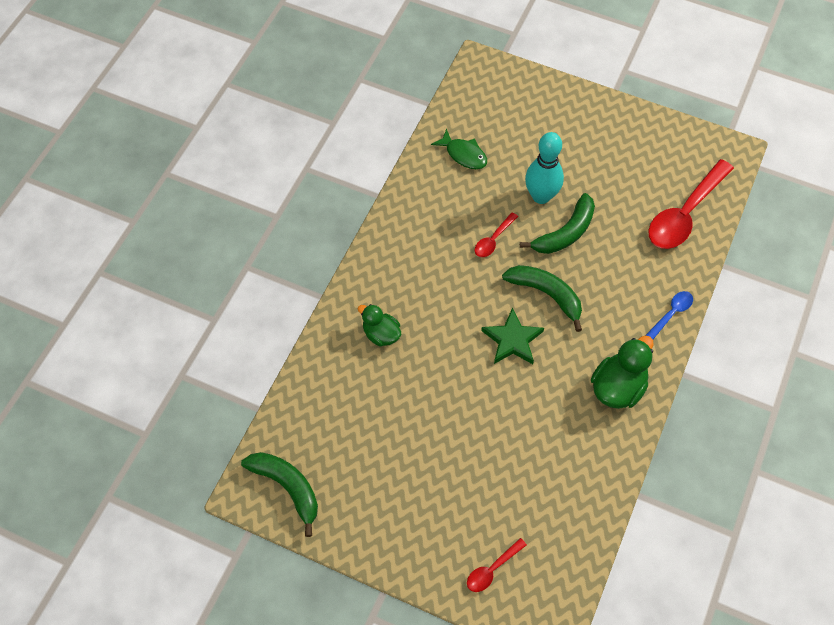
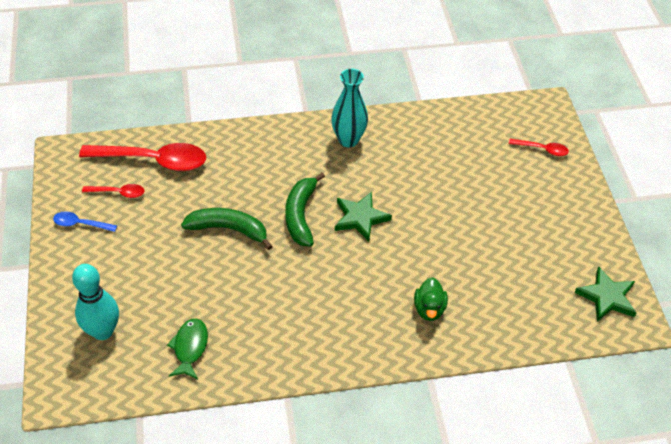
camera: 125 degrees left, 10 degrees down
(288, 487) = (607, 297): green banana -> green star
(493, 240) = (273, 276): red spoon -> red spoon (118, 193)
(541, 196) = (200, 264): turquoise bowling pin -> turquoise bowling pin (103, 331)
(618, 387) = (348, 140): green duck -> turquoise vase
(671, 313) = (258, 134): blue spoon -> blue spoon (80, 224)

